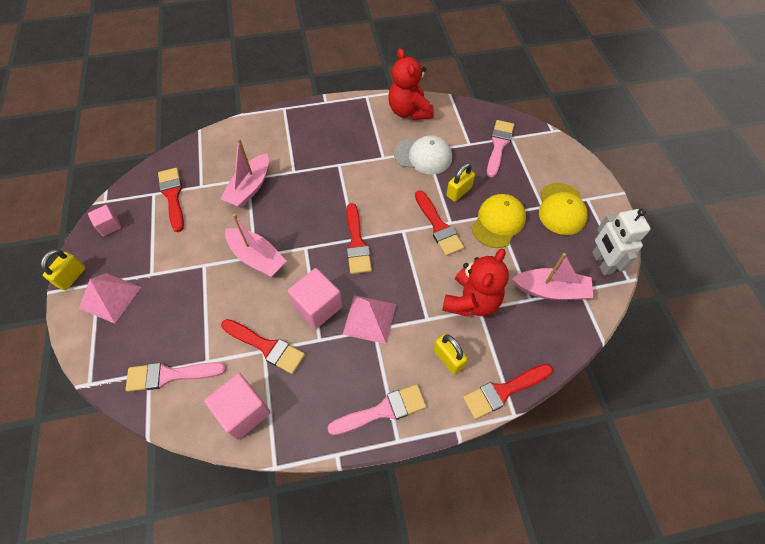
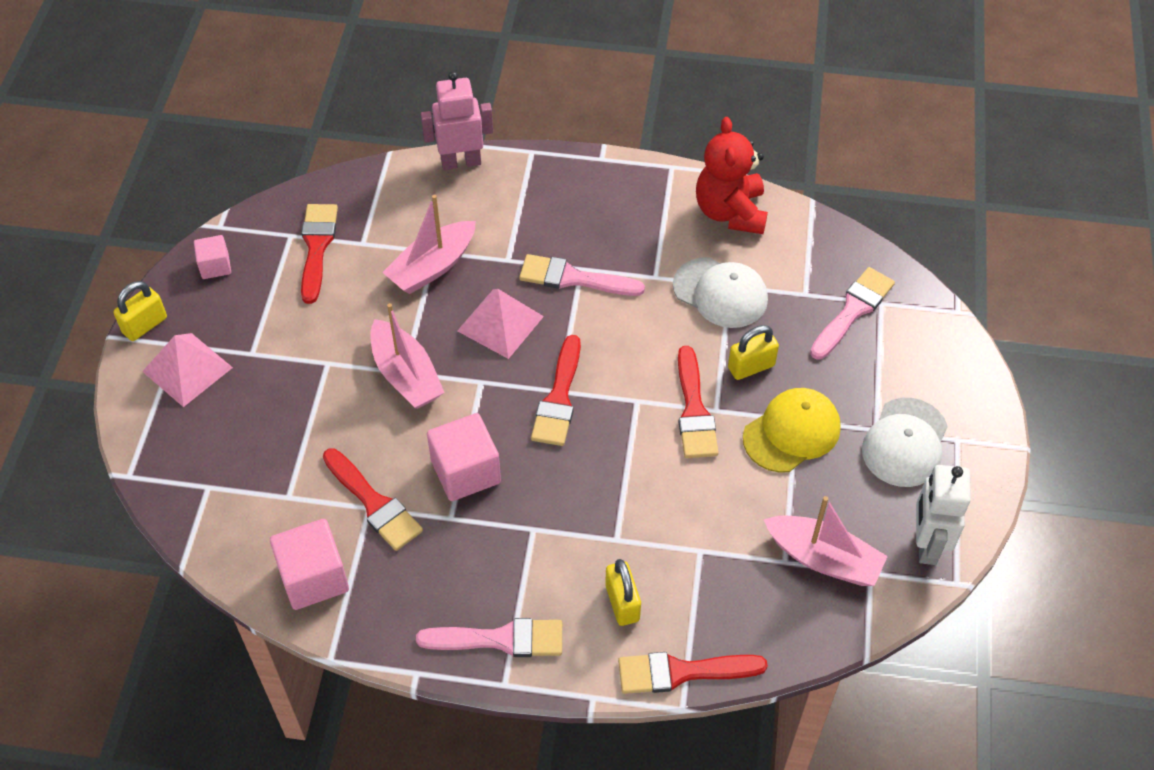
camera: 20 degrees right, 5 degrees down
(170, 375) = (234, 499): pink brush -> pink brush (573, 278)
(244, 124) = (461, 162): none -> pink robot
(369, 319) = (533, 512): pink pyramid -> pink pyramid (500, 323)
(471, 301) = (693, 535): red teddy bear -> none
(561, 209) = (905, 443): yellow cap -> white cap

